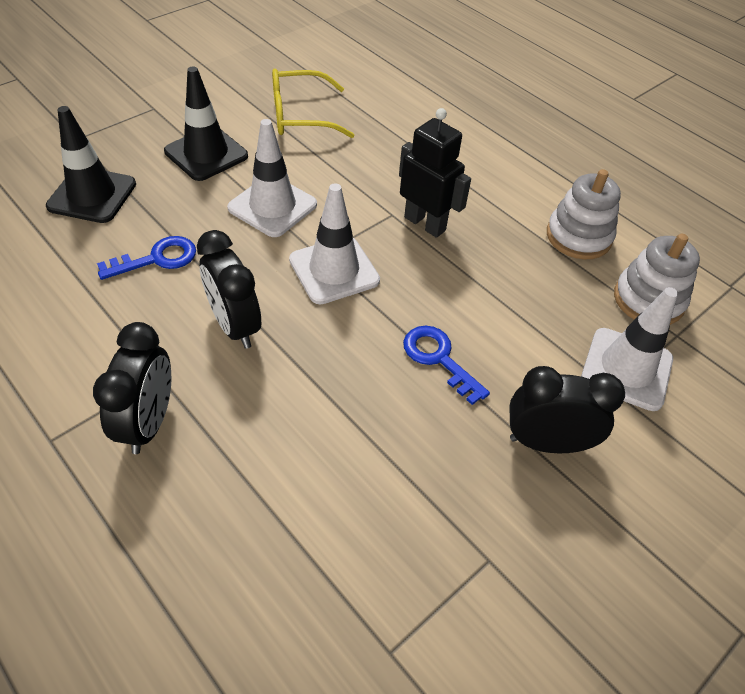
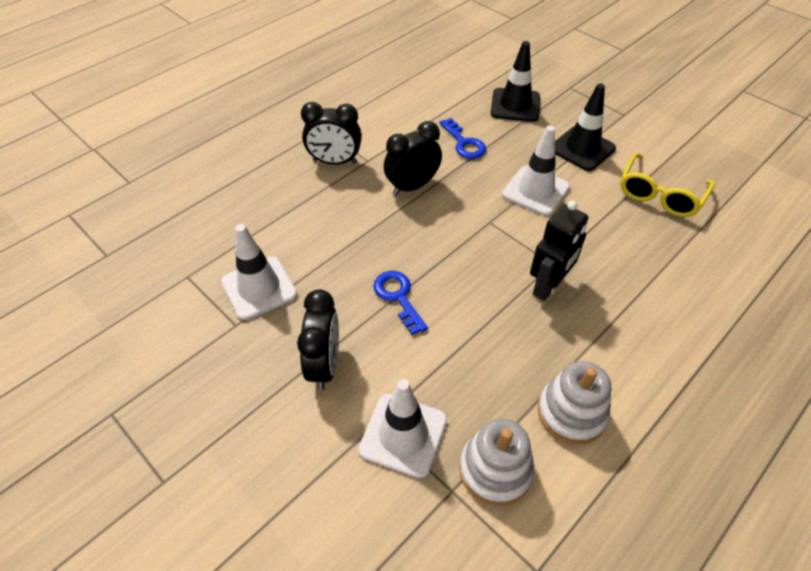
camera: 90 degrees right, 0 degrees up
(300, 116) = (660, 195): yellow glasses -> yellow glasses turned 135 degrees counterclockwise
(334, 270) = (476, 231): white traffic cone -> white traffic cone (259, 288)
(438, 358) = (398, 297): blue key -> blue key turned 75 degrees counterclockwise

